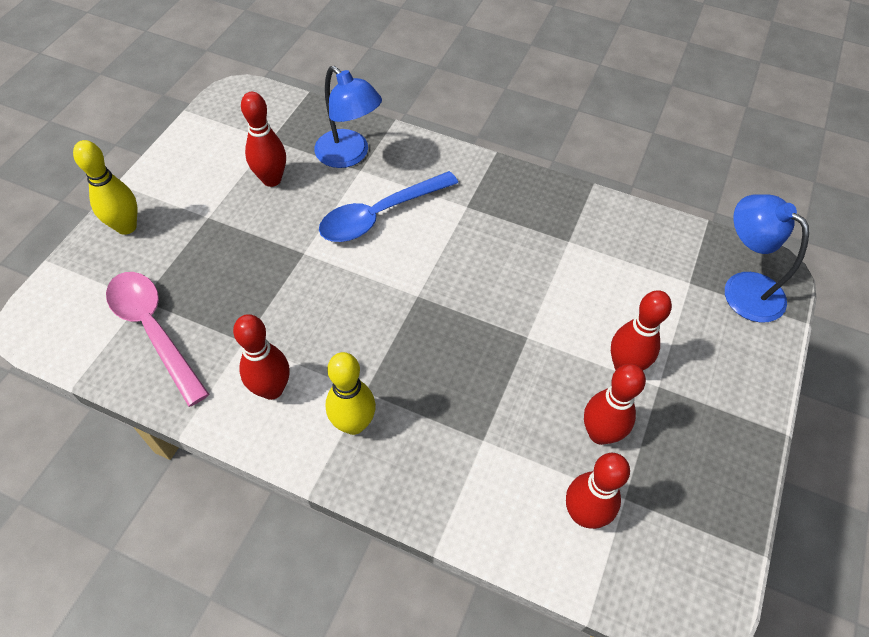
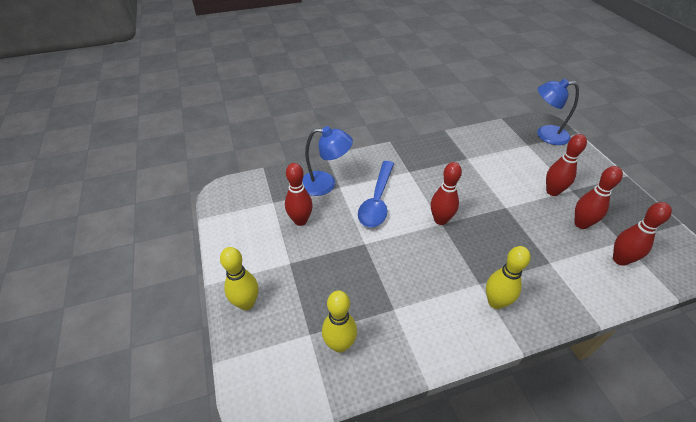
camera: 40 degrees left, 10 degrees down
(154, 331) = (339, 344): pink spoon -> yellow bowling pin
(272, 389) = (439, 320): red bowling pin -> red bowling pin (440, 220)

